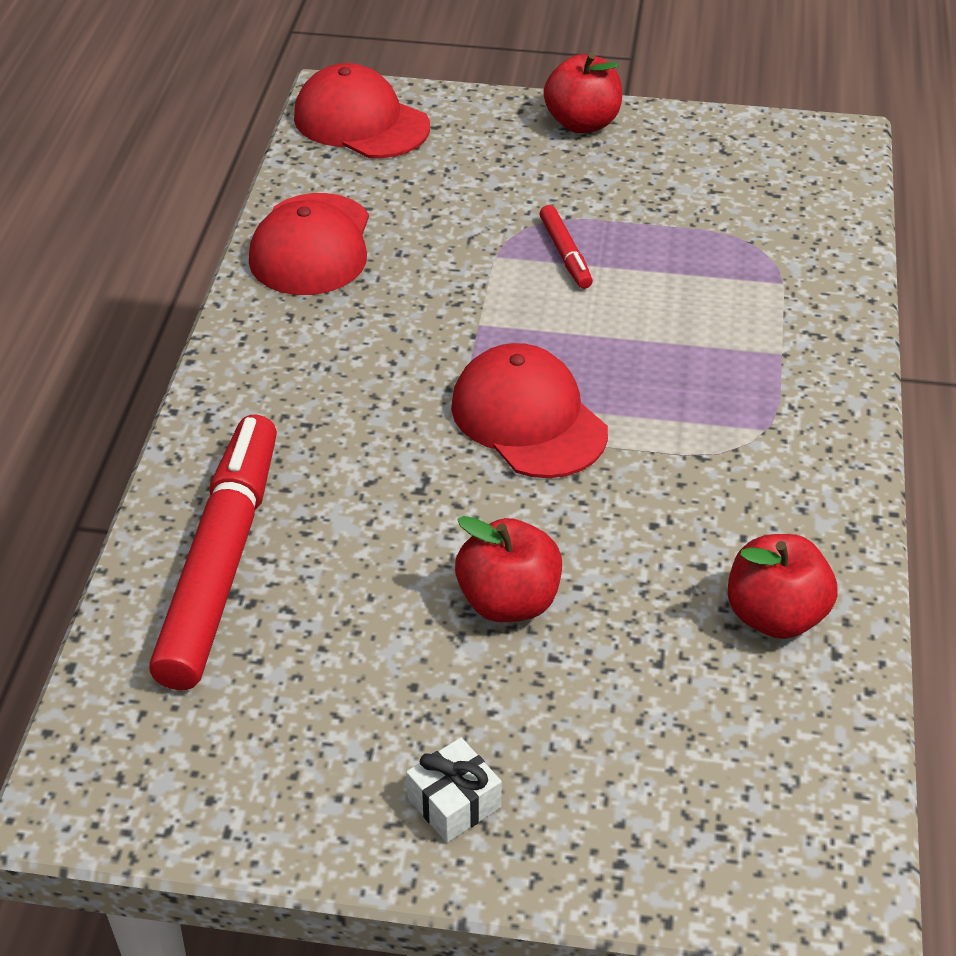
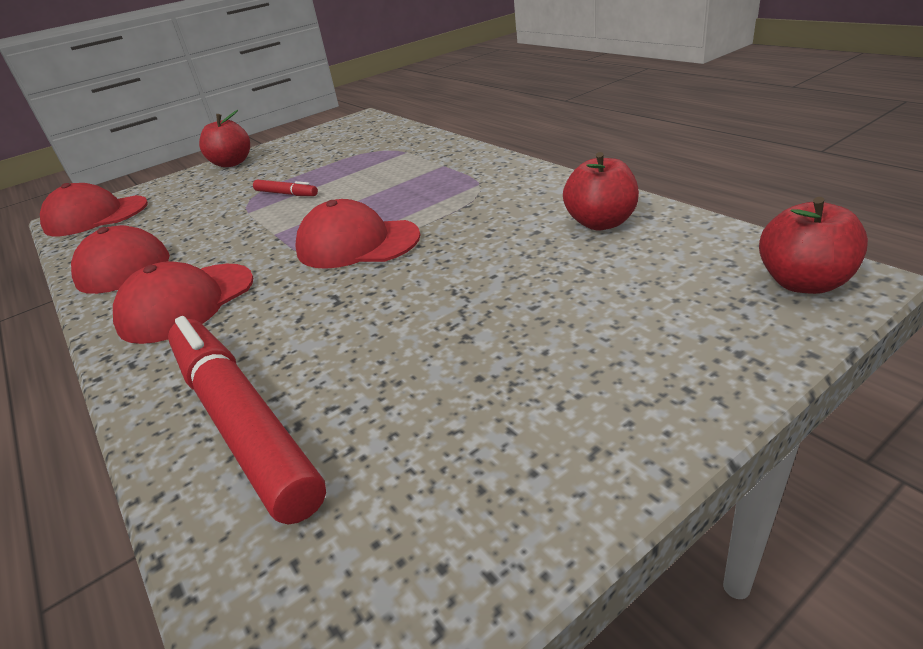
camera: 40 degrees left, 10 degrees down
(310, 369) = (187, 303): none -> red cap
(454, 802) = (607, 407): white gift -> none
(508, 601) = (468, 304): red apple -> red apple (803, 282)

